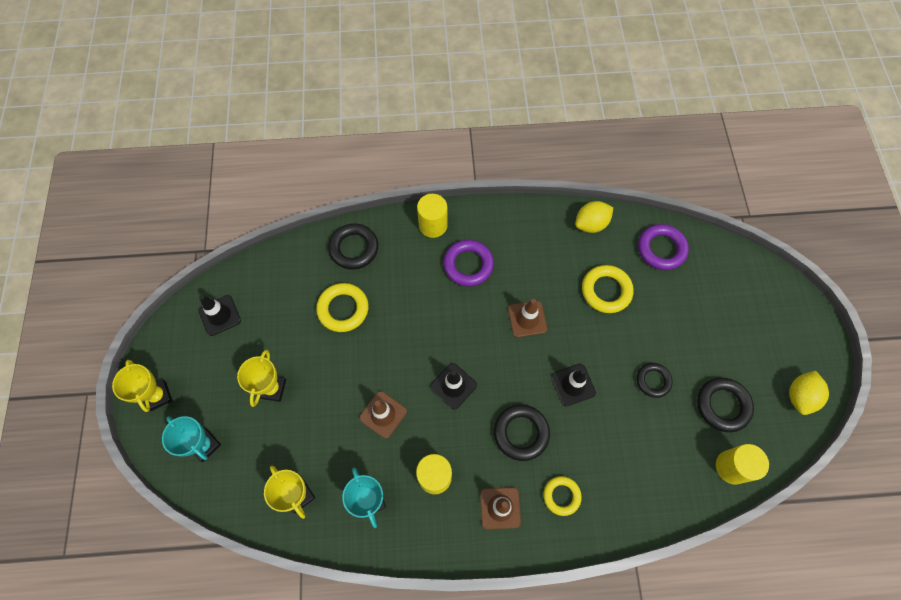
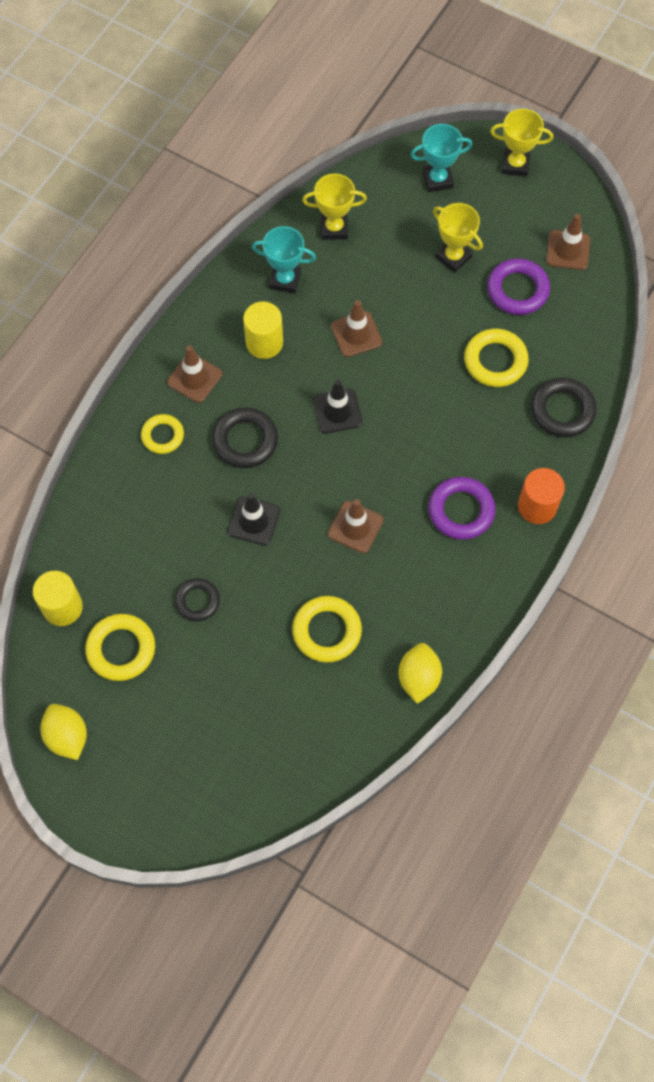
camera: 125 degrees right, 0 degrees up
(220, 315) = (568, 250): black traffic cone -> brown traffic cone
(433, 225) = (537, 506): yellow cylinder -> orange cylinder
(661, 249) = (331, 733): purple ring -> purple ring (517, 290)
(722, 405) = (121, 649): black ring -> yellow ring

